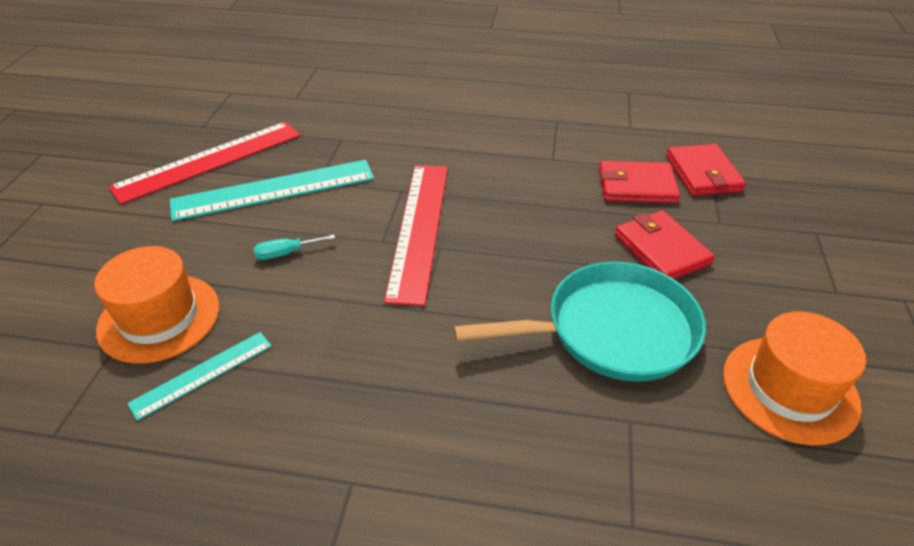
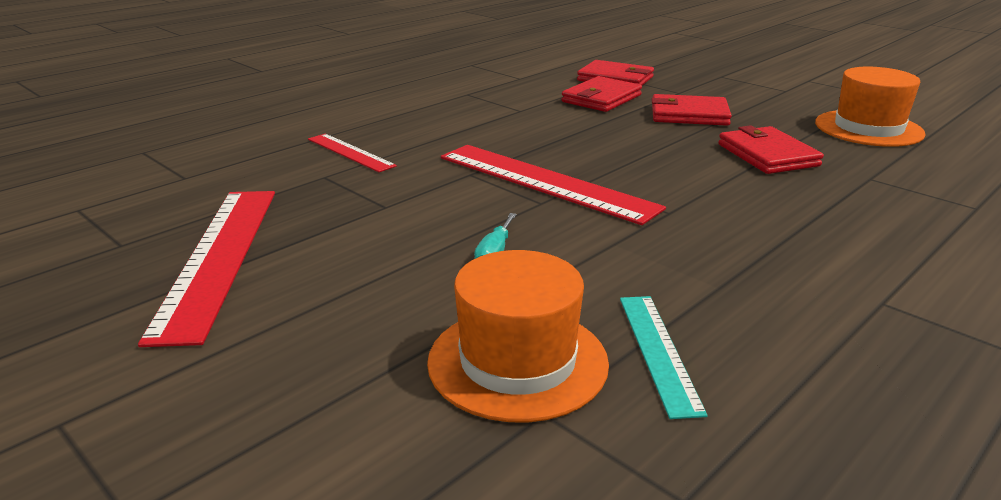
camera: 55 degrees left, 15 degrees down
(274, 190) = (359, 232): turquoise ruler -> none
(387, 129) = (350, 152): none -> red ruler
(612, 331) = (767, 155): turquoise pan -> red wallet

